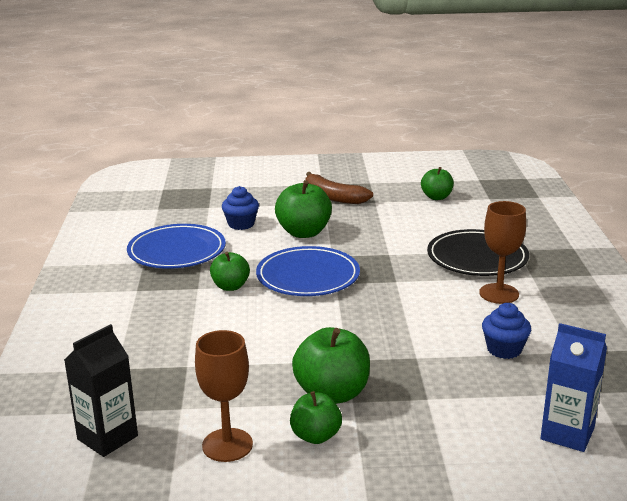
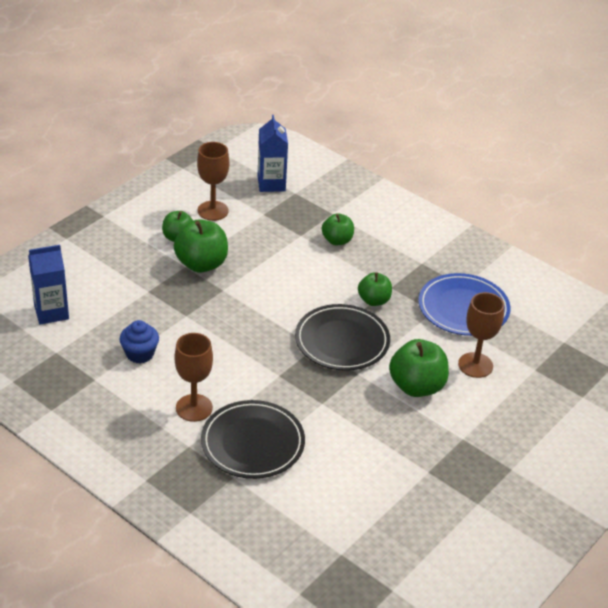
camera: 130 degrees right, 15 degrees up
(107, 437) = (271, 184): black carton -> blue carton
(241, 224) = (475, 365): blue cupcake -> brown goblet
(308, 276) = (342, 341): blue plate -> black plate
(333, 197) = (470, 453): brown banana -> none
(436, 197) = (388, 519): green apple -> green apple (337, 240)

